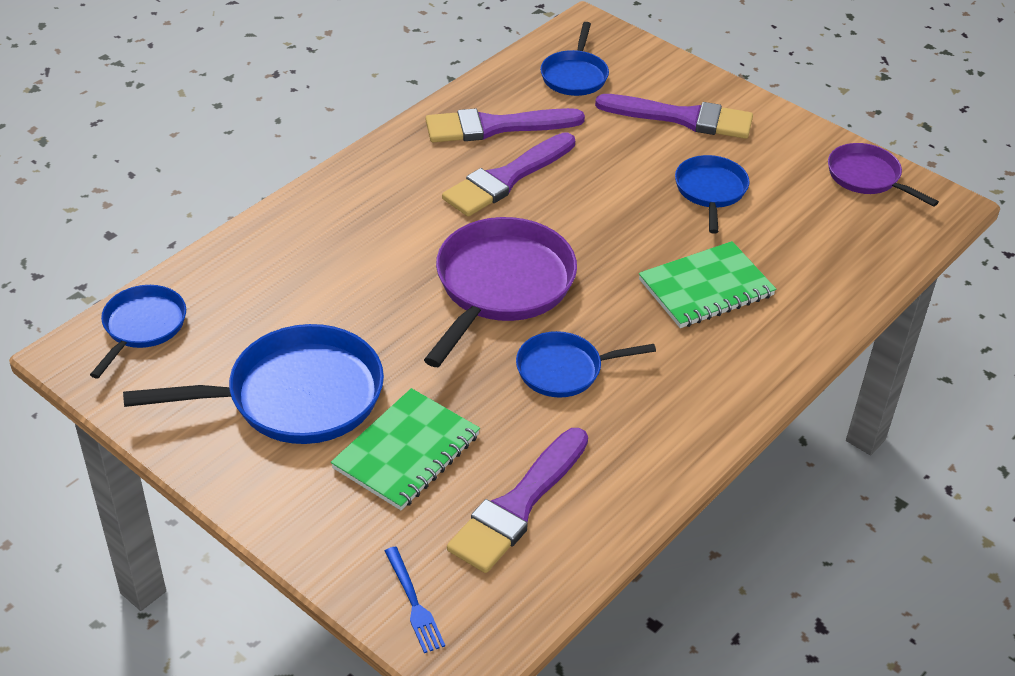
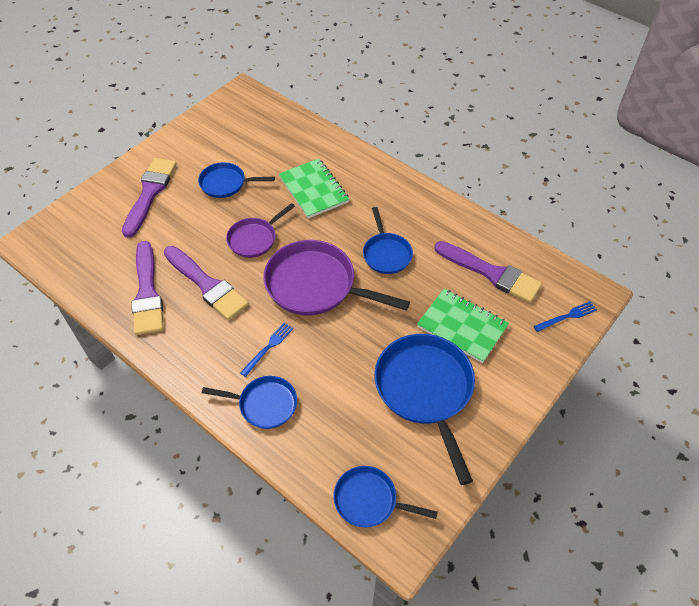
camera: 90 degrees left, 10 degrees up
(393, 237) = (268, 347): none -> blue fork
(575, 75) = (91, 248): blue pan -> blue pan (264, 404)
(867, 177) = (217, 117): purple pan -> purple pan (255, 239)

